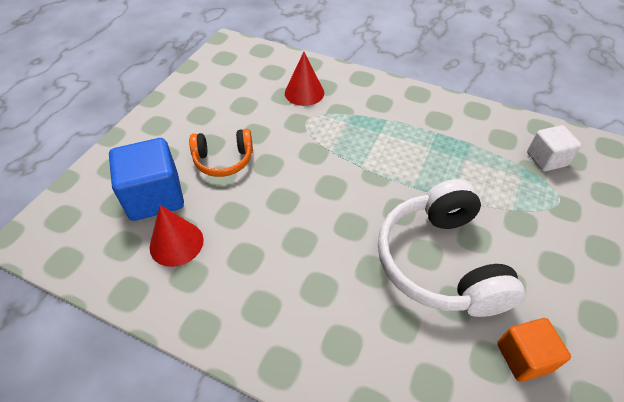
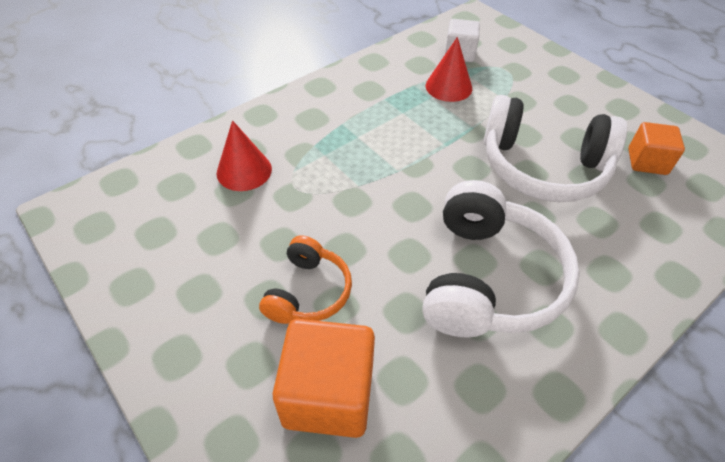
camera: 65 degrees left, 0 degrees up
(155, 197) = (328, 394): blue cube -> orange cube
(176, 243) = (425, 388): red cone -> red cone (448, 87)
(286, 254) = (488, 279): none -> white headphones

